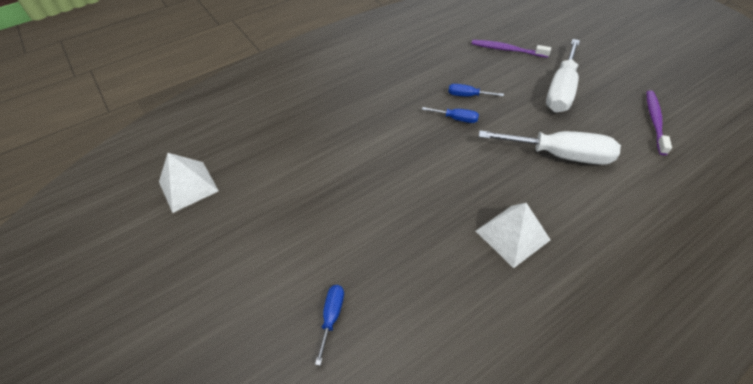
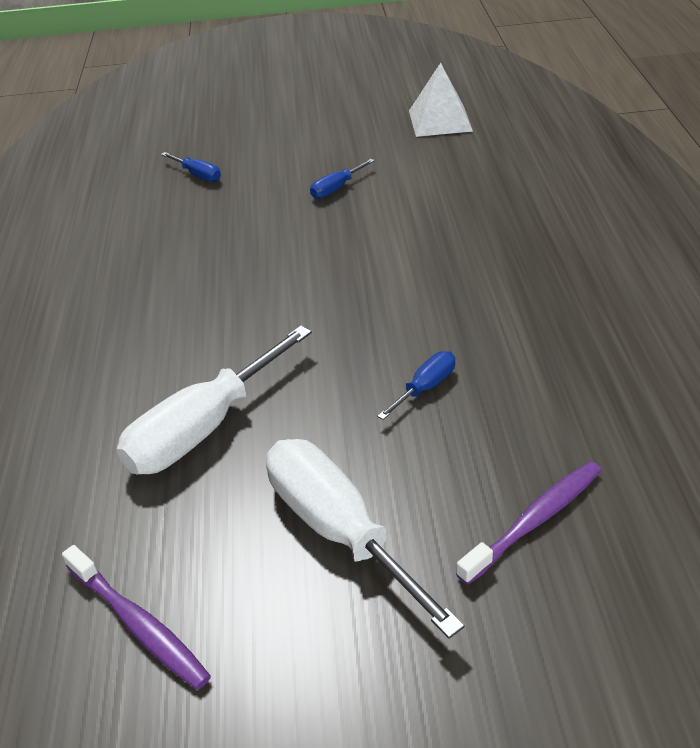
camera: 120 degrees right, 10 degrees down
(456, 119) = (379, 350): blue screwdriver -> blue screwdriver (336, 188)
(512, 235) = (145, 314): white pyramid -> none

